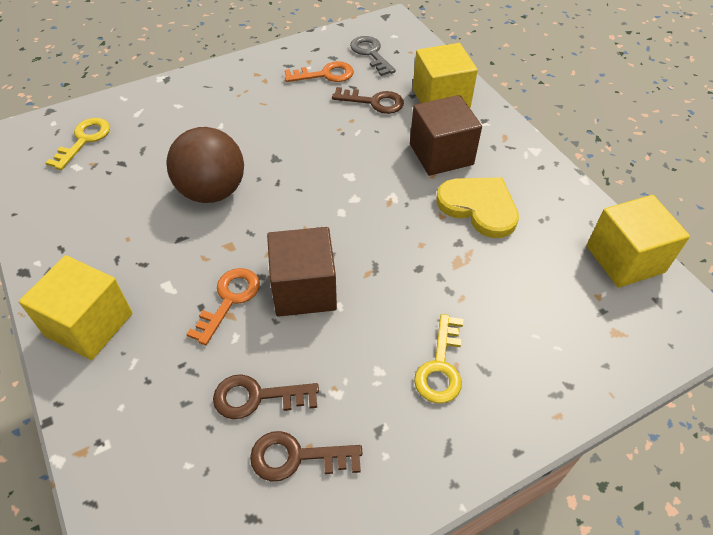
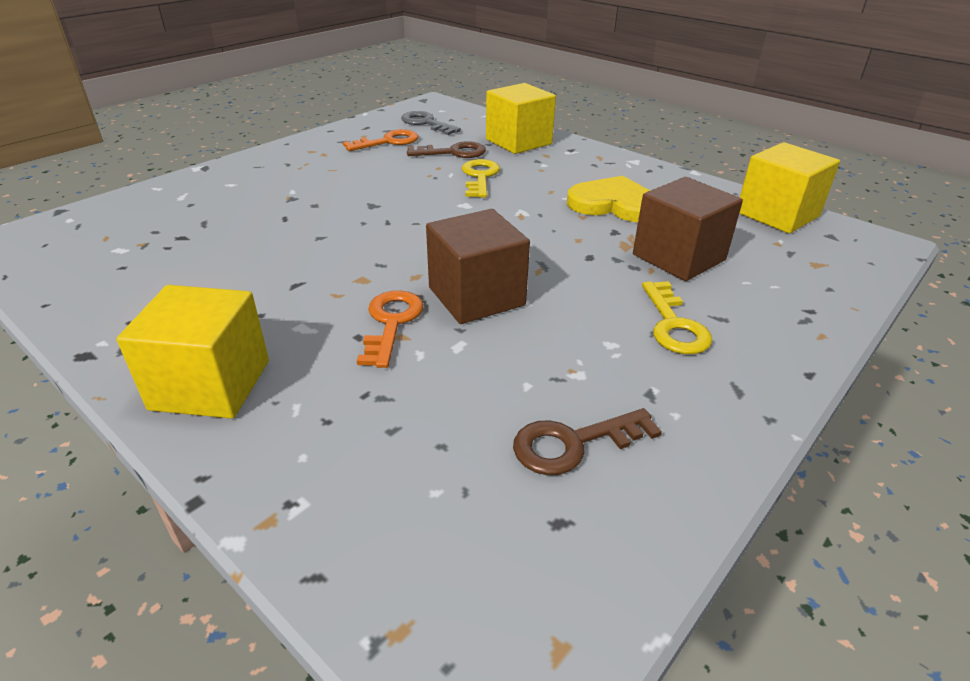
camera: 20 degrees left, 15 degrees down
(84, 140) = (120, 226): yellow key -> yellow key (480, 177)
(212, 191) = (313, 240): brown ball -> none
(257, 397) = (484, 400): brown key -> none
(441, 154) = (548, 176): brown cube -> brown cube (678, 257)

